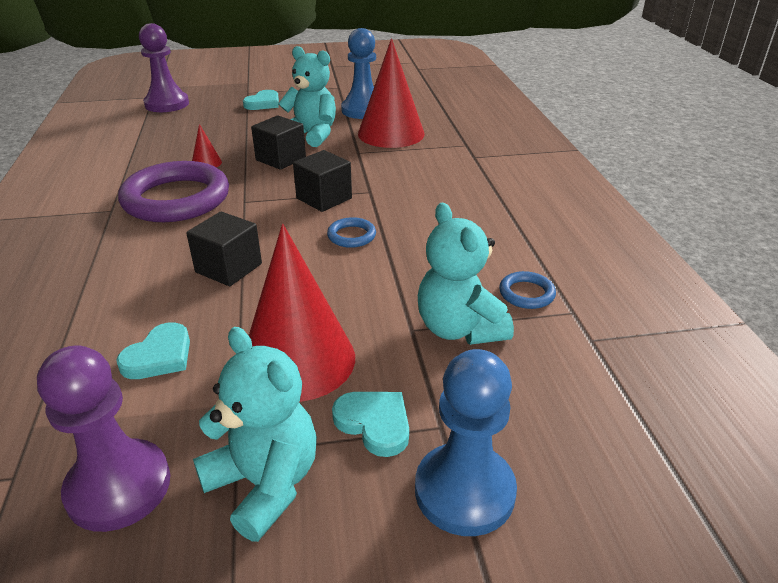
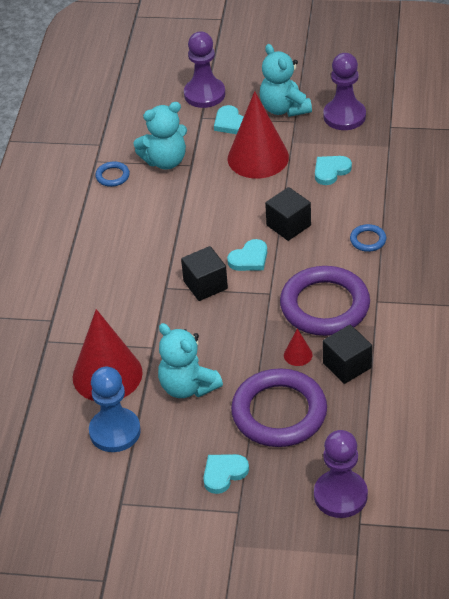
camera: 160 degrees left, 10 degrees up
(221, 132) = (279, 412): none -> purple ring
(277, 227) = (249, 258): none -> turquoise heart
(281, 159) = (228, 349): black cube -> black cube (347, 365)
(351, 236) = (198, 240): blue ring -> blue ring (368, 240)
(459, 329) = (165, 161): turquoise teddy bear -> turquoise teddy bear turned 75 degrees clockwise
(464, 491) = (204, 94): blue pawn -> purple pawn

